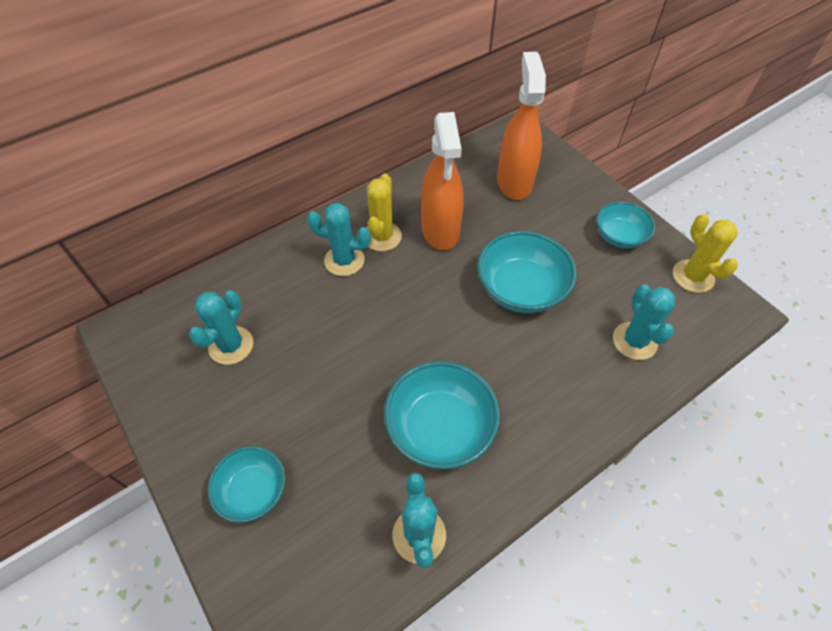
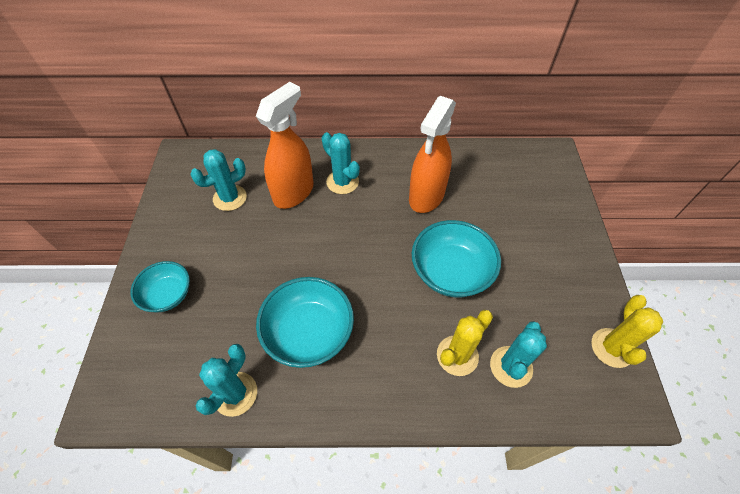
camera: 35 degrees right, 0 degrees up
(382, 236) = (381, 179): yellow cactus -> yellow cactus (457, 355)
(514, 182) = (515, 190): orange spray bottle -> orange spray bottle (294, 192)
(619, 236) = (570, 278): turquoise bowl -> none

